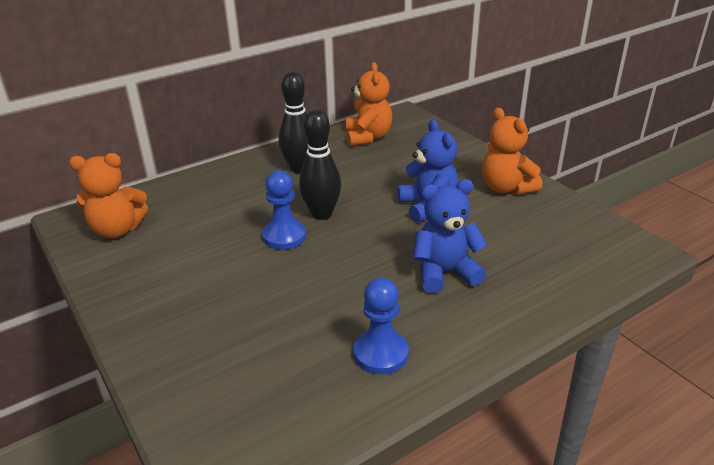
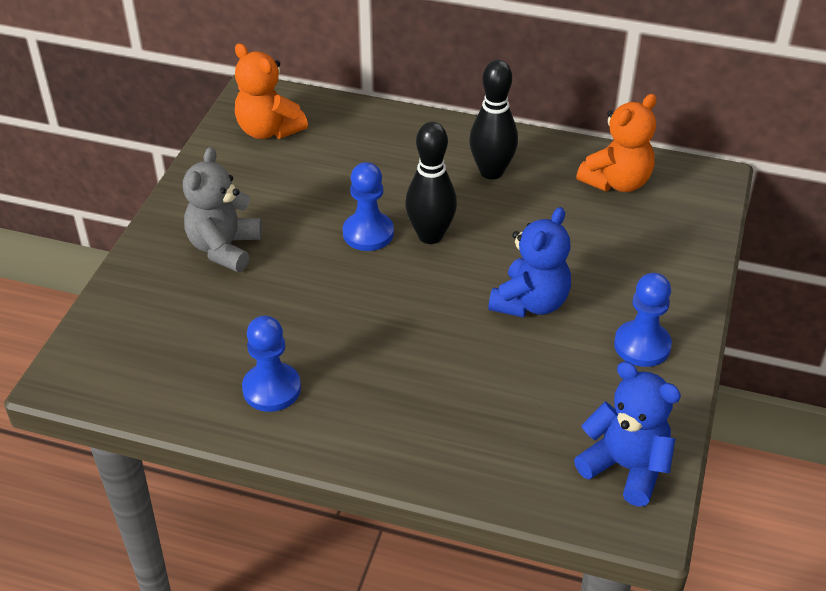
camera: 50 degrees right, 10 degrees up
(202, 307) = (224, 248): none -> grey teddy bear
(445, 272) = (428, 373): blue teddy bear -> blue teddy bear (625, 467)
(506, 188) = (642, 345): orange teddy bear -> blue pawn

